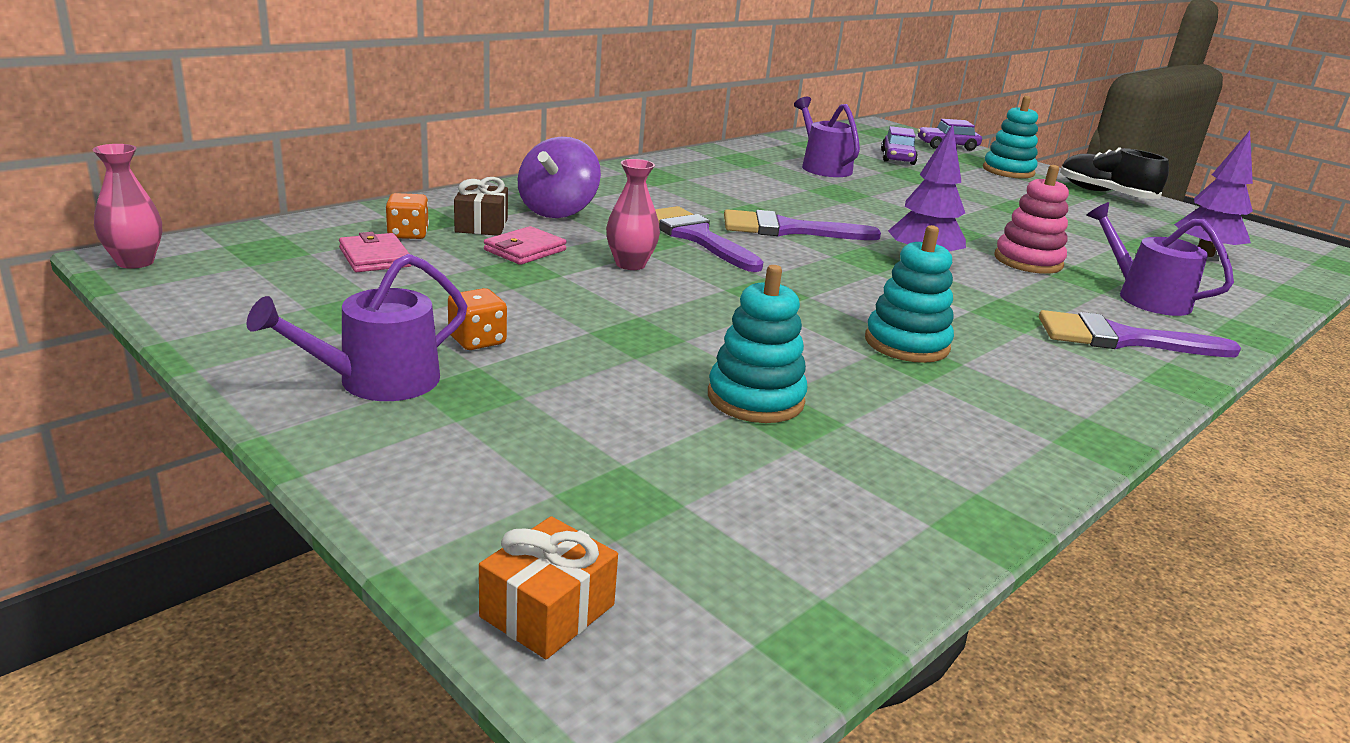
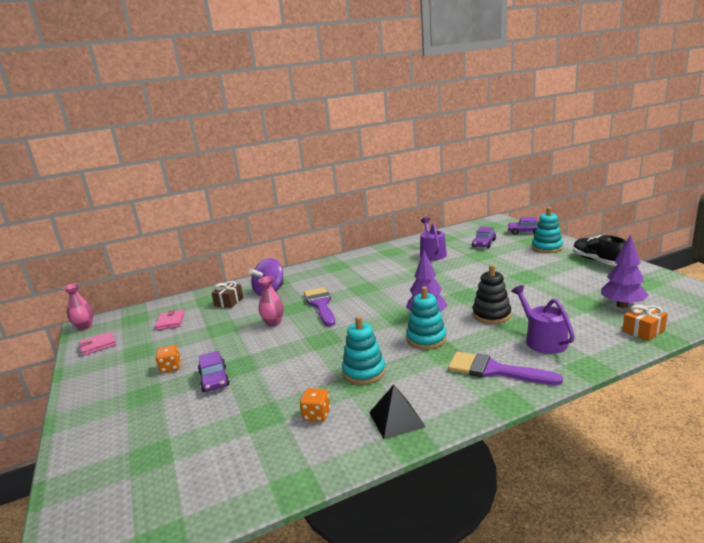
camera: 25 degrees right, 5 degrees down
(377, 381) = (115, 388): purple watering can -> none
(408, 234) = (194, 308): orange dice -> orange dice (316, 415)
(525, 250) = (234, 316): pink wallet -> pink wallet (98, 345)
(548, 611) = (75, 508): orange gift -> orange gift (643, 331)
(610, 360) = (214, 379): none -> purple car
(755, 399) = (257, 404): turquoise stacking toy -> turquoise stacking toy (426, 339)
(787, 229) = (372, 298): purple brush -> none
(1028, 261) = (491, 315): pink stacking toy -> black stacking toy
(1046, 412) = (396, 419): none -> black pyramid

